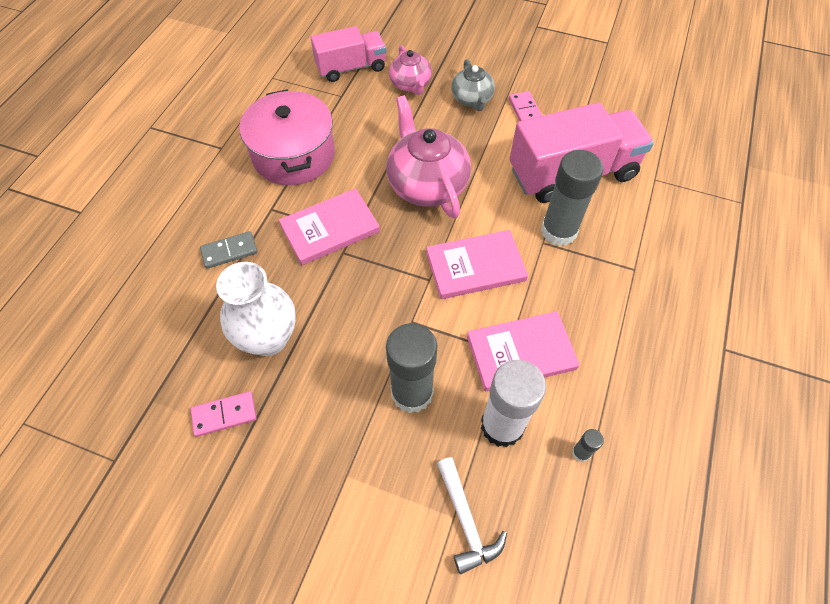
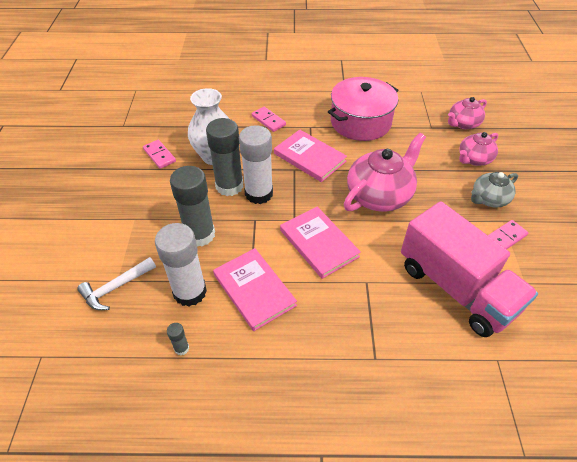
camera: 70 degrees right, 10 degrees down
(229, 251) = (268, 120): grey domino -> pink domino
(351, 68) = (463, 123): pink truck -> pink teapot
(368, 304) = (259, 193): none -> white glue stick
(558, 231) = (384, 291): grey glue stick -> grey glue stick (229, 186)

